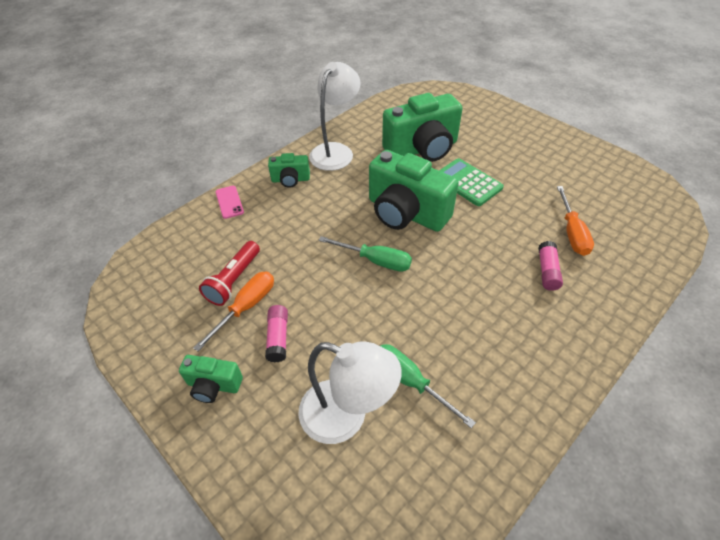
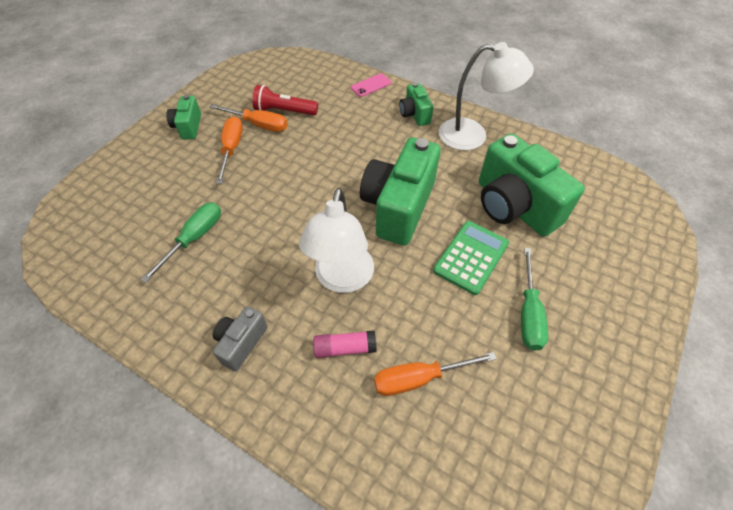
camera: 75 degrees right, 5 degrees up
(278, 337) = (231, 149): pink glue stick -> orange screwdriver
(346, 416) = (162, 203): white lamp -> white lamp (342, 279)
(375, 260) = (325, 193): green screwdriver -> green screwdriver (528, 313)
(542, 344) = (241, 343): none -> grey camera

